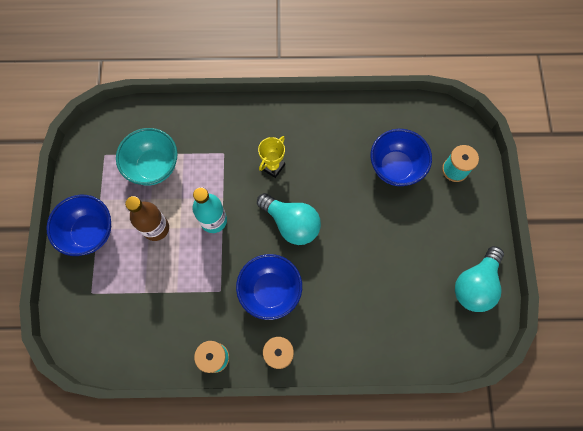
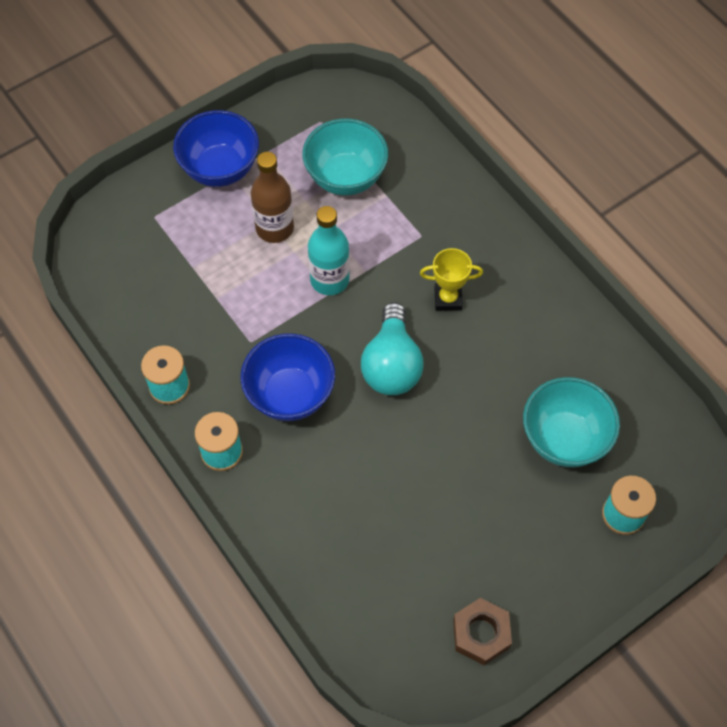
camera: 55 degrees right, 10 degrees down
(395, 167) = (564, 439): blue bowl -> turquoise bowl
(475, 284) = (481, 634): turquoise light bulb -> brown nut

